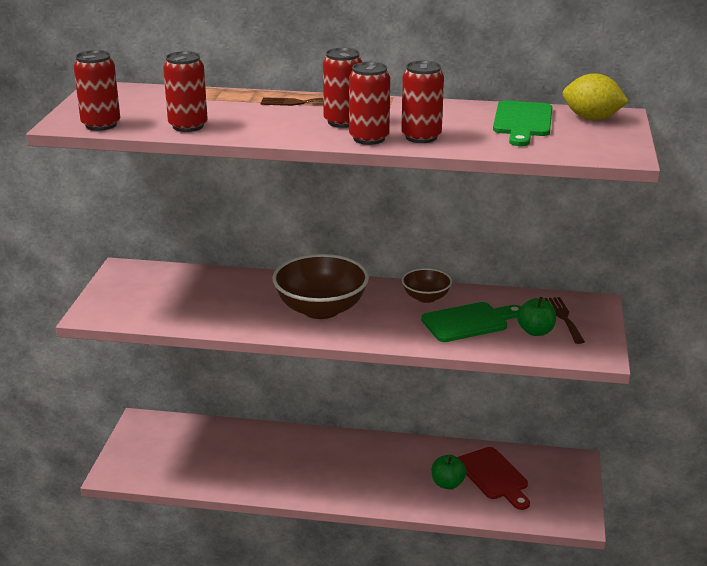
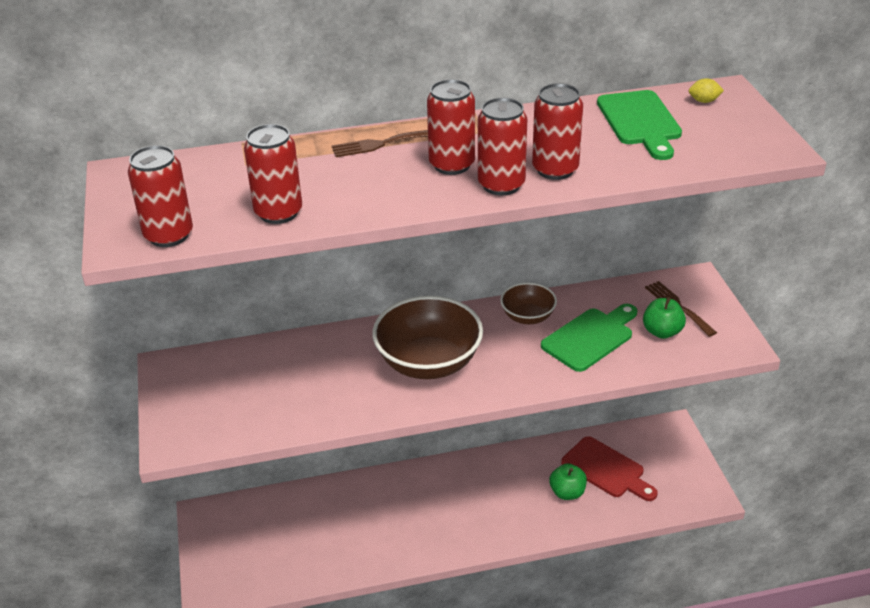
camera: 20 degrees left, 10 degrees up
(592, 118) = (704, 101): yellow lemon -> yellow lemon, size x0.47

